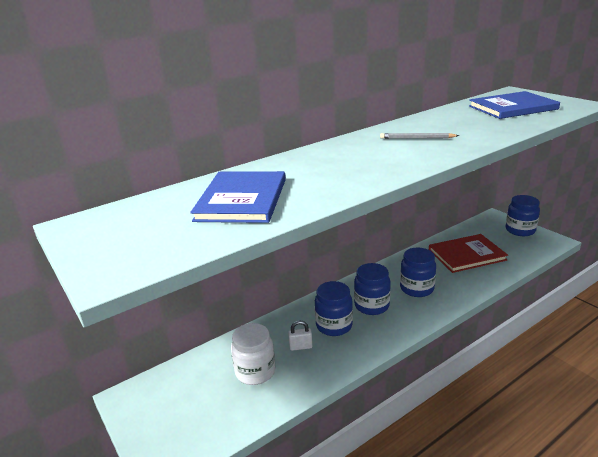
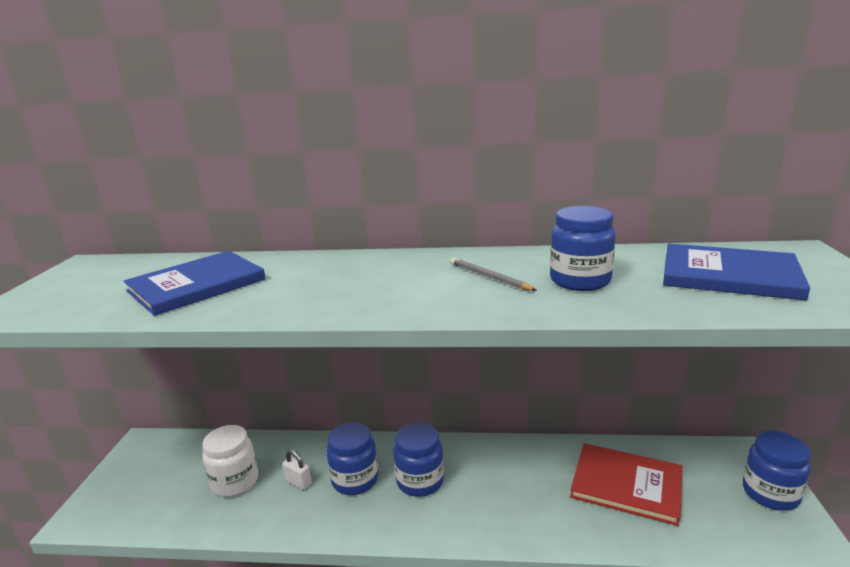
camera: 40 degrees right, 5 degrees down
(416, 288) = (496, 491): blue jar -> blue jar (580, 281)

